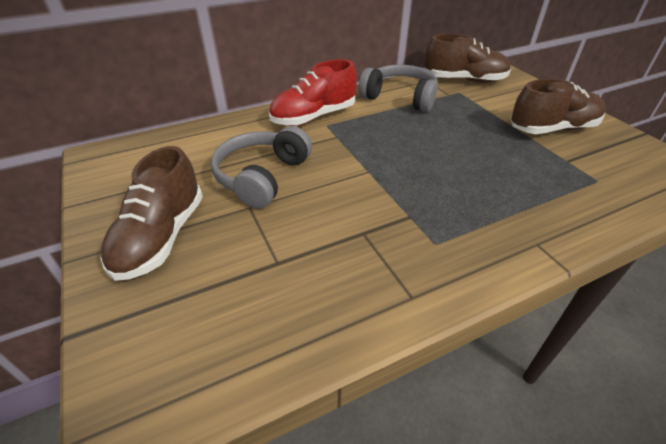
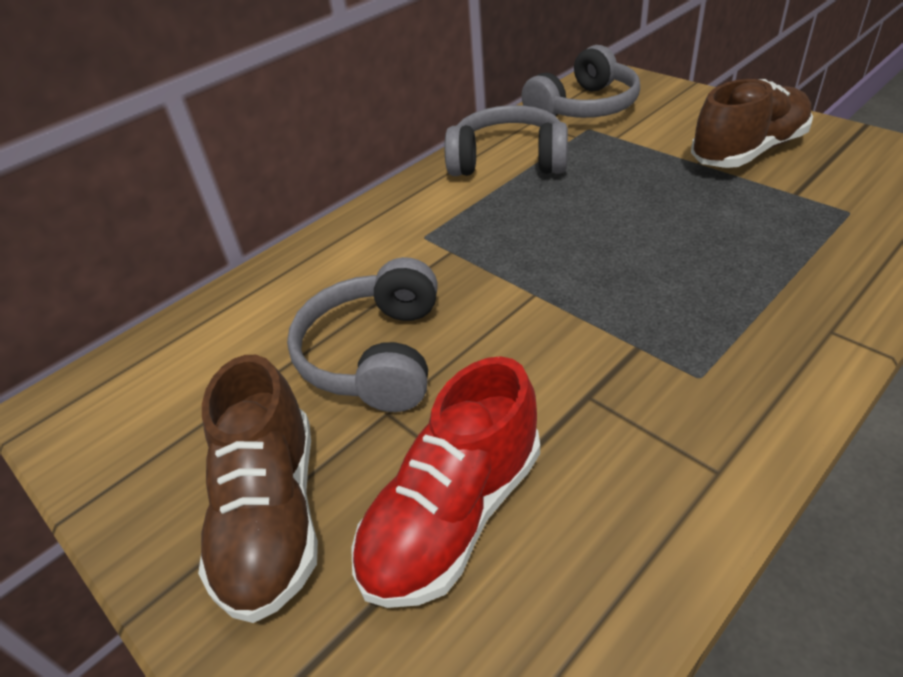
camera: 15 degrees left, 0 degrees up
(313, 117) = (395, 229): red shoe -> red shoe (454, 515)
(464, 80) = (584, 107): brown shoe -> grey headphones

